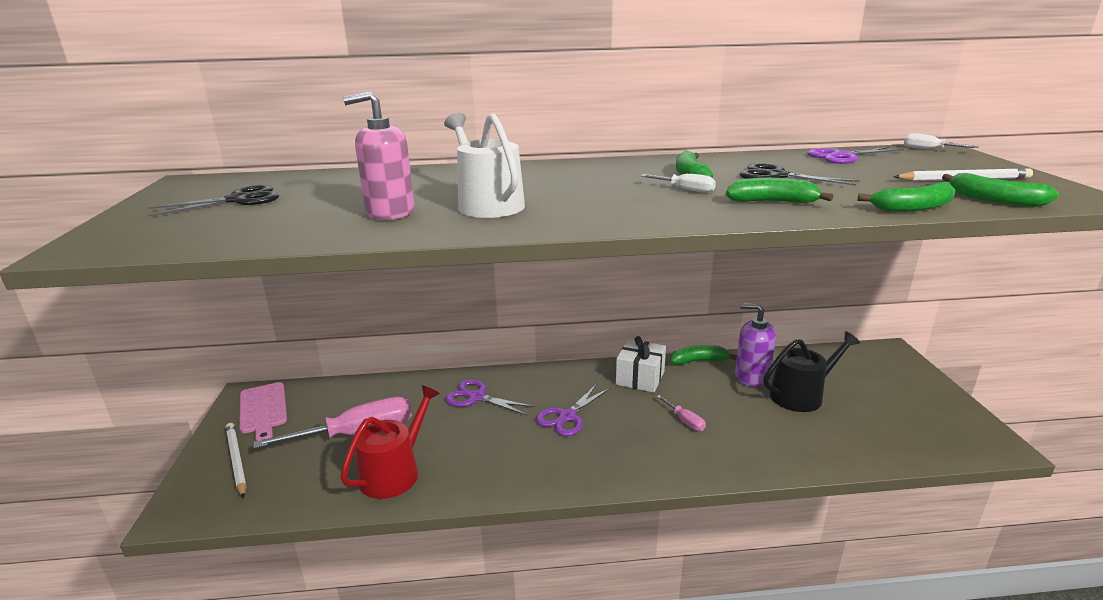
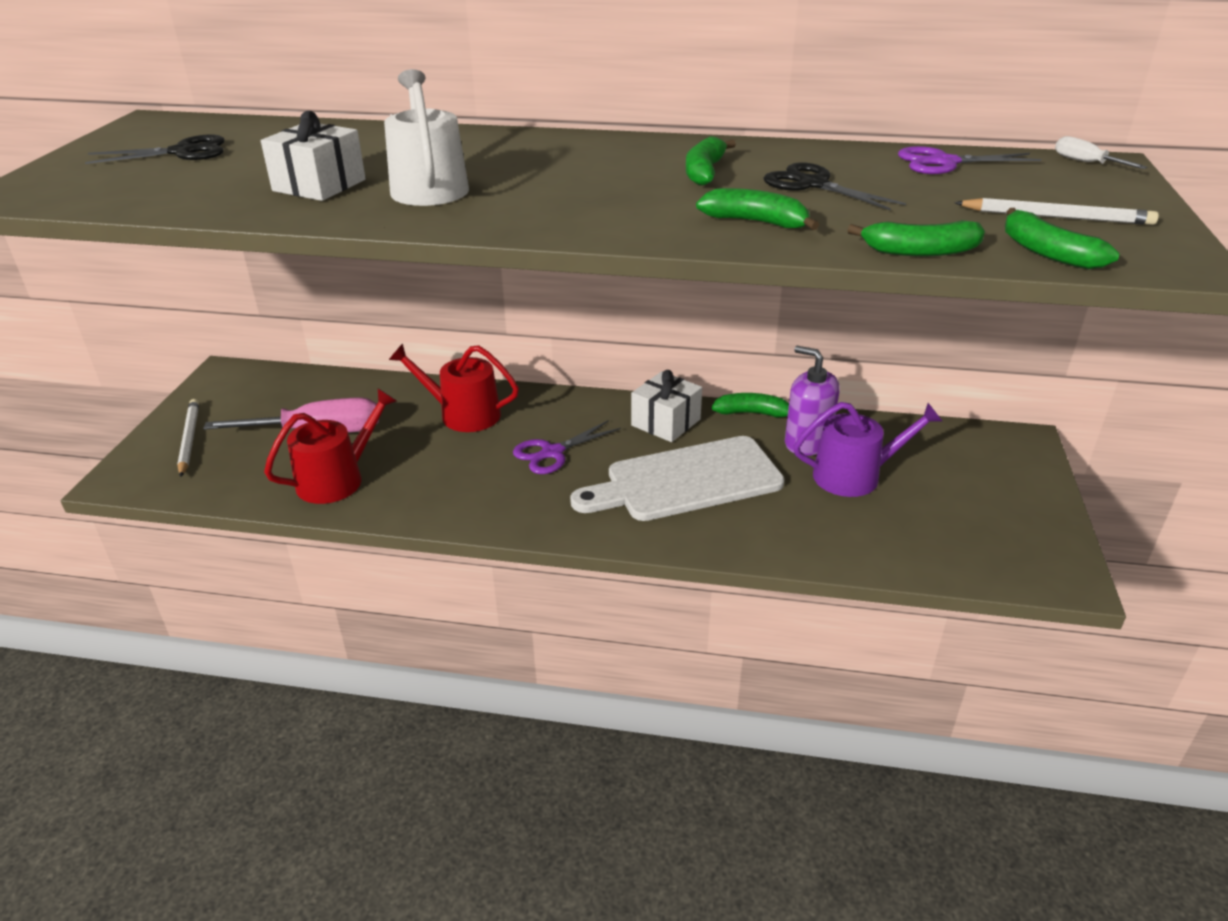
camera: 15 degrees right, 10 degrees up
(263, 410) = (234, 391): pink cutting board -> none
(390, 212) = (319, 185): pink soap dispenser -> white gift
(476, 397) = (463, 414): purple scissors -> red watering can
(685, 190) = (673, 192): white screwdriver -> none
(685, 421) = (686, 481): pink screwdriver -> white cutting board
(801, 395) = (855, 476): black watering can -> purple watering can

